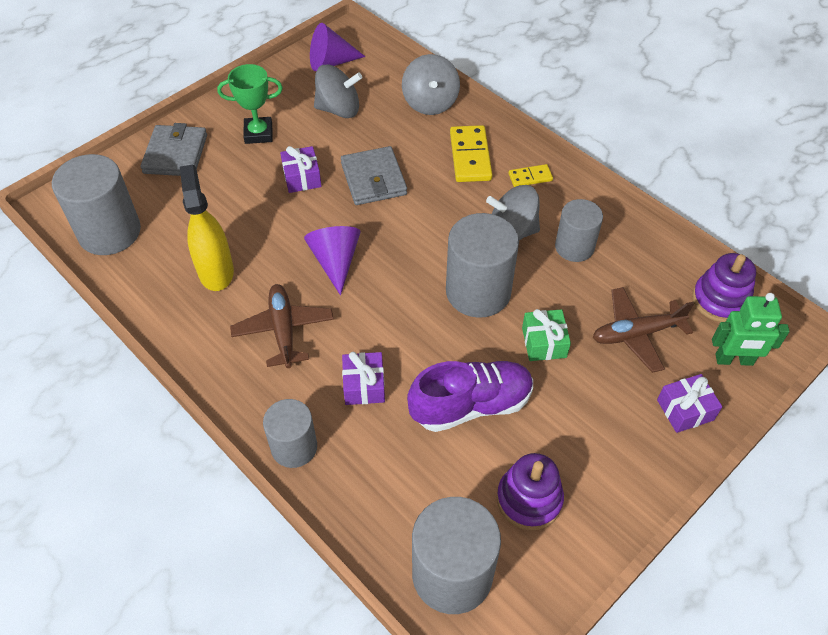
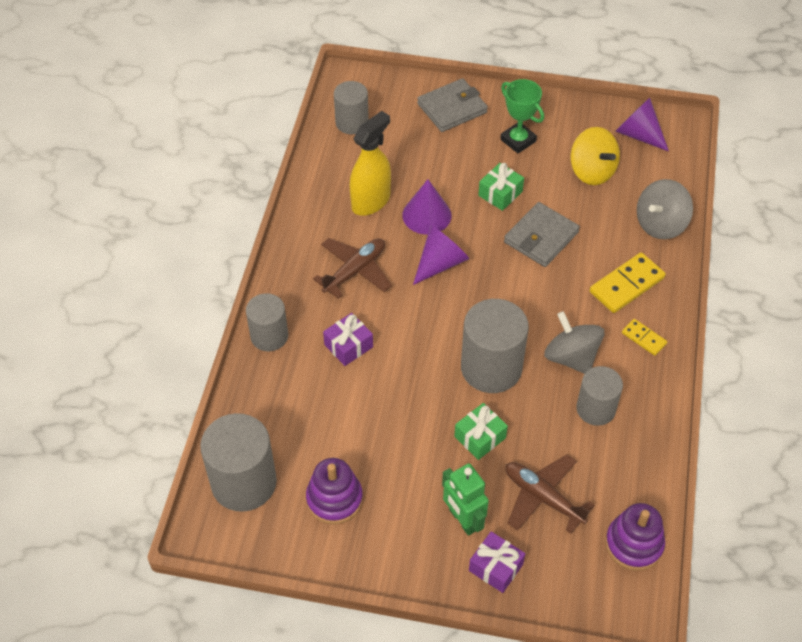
camera: 55 degrees right, 0 degrees up
(109, 232) = (352, 122): grey cylinder -> grey cylinder, size x0.63
(273, 240) = (426, 215): none -> purple cone
(302, 177) = (500, 193): purple gift -> green gift
(338, 109) = (592, 171): grey spinning top -> yellow spinning top
(471, 405) = (384, 420): purple shoe -> none
(734, 360) = (576, 582): green robot -> green robot (463, 520)

